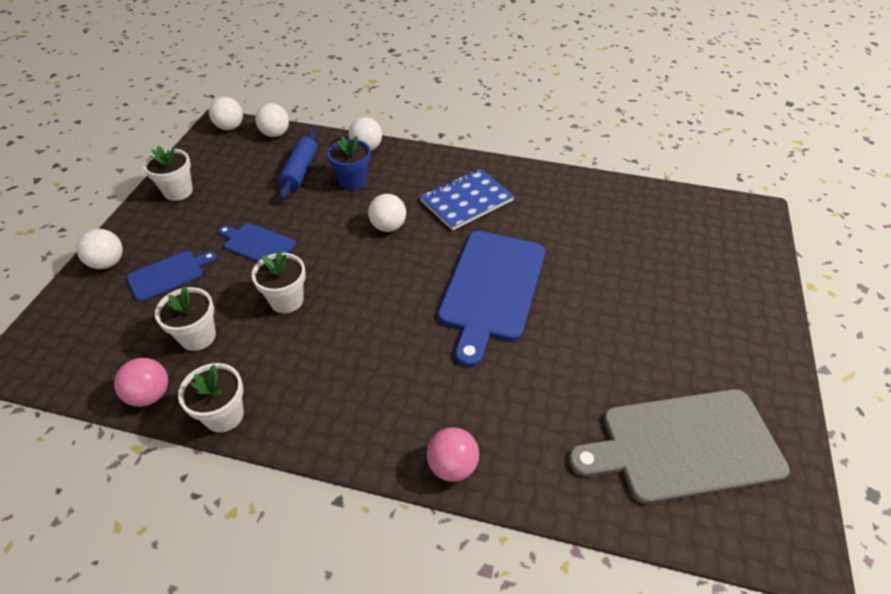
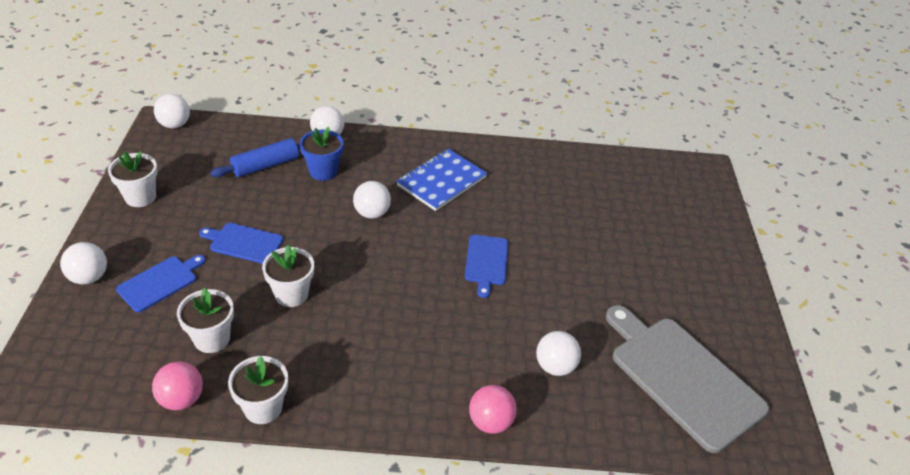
camera: 15 degrees left, 5 degrees down
(275, 134) = (227, 128): white ball -> white ball (555, 366)
(300, 171) = (266, 165): blue rolling pin -> blue rolling pin turned 60 degrees clockwise
(491, 288) = (486, 262): blue cutting board -> blue cutting board, size x0.51
(684, 445) = (682, 377): grey cutting board -> grey cutting board turned 75 degrees clockwise

